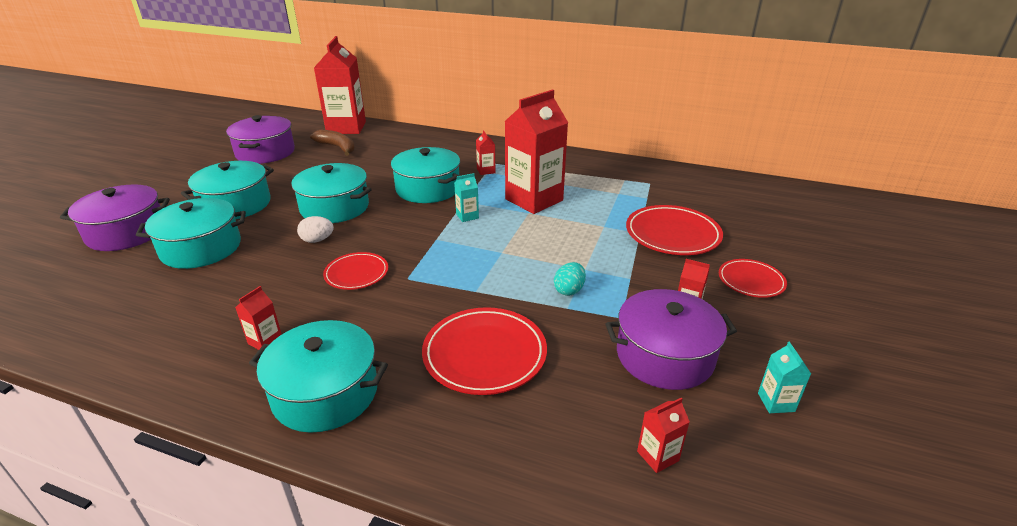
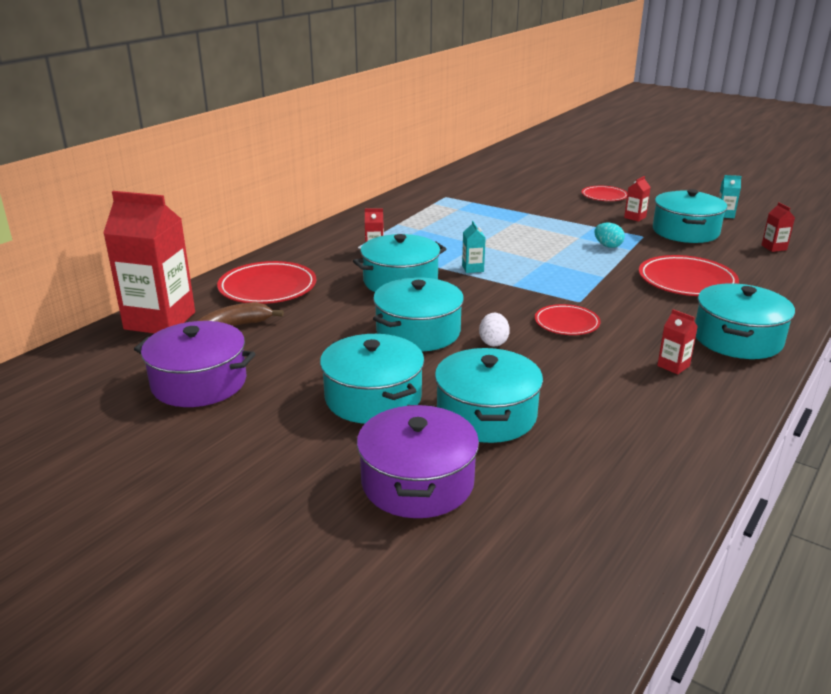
camera: 75 degrees left, 5 degrees down
(534, 200) = (453, 239): red carton -> none
(664, 355) = (685, 231): purple pot -> turquoise pot
(672, 234) = (535, 204): red plate -> red plate (267, 288)

